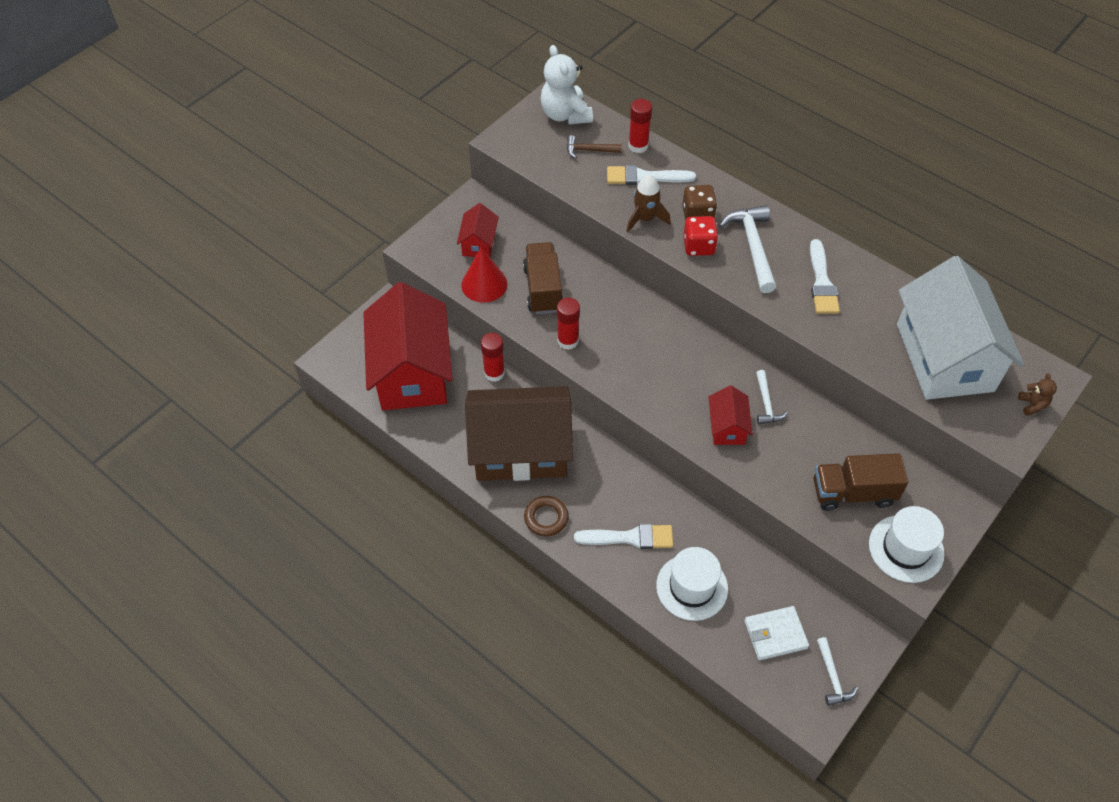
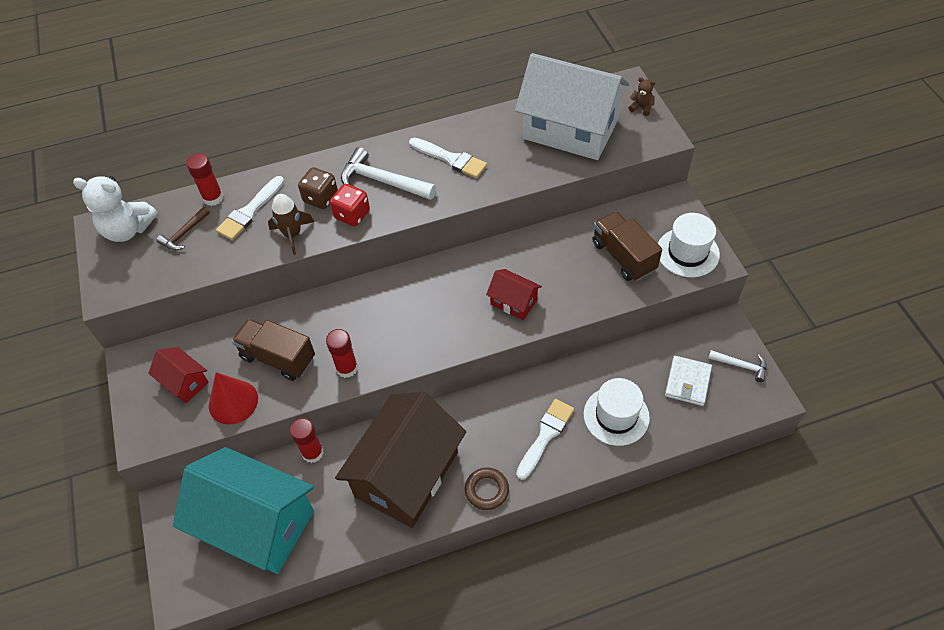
camera: 55 degrees left, 0 degrees up
(412, 372) = (257, 523): red house -> turquoise house
(766, 403) = (510, 264): white hammer -> none
(853, 493) = (623, 256): brown truck -> brown truck turned 120 degrees clockwise

